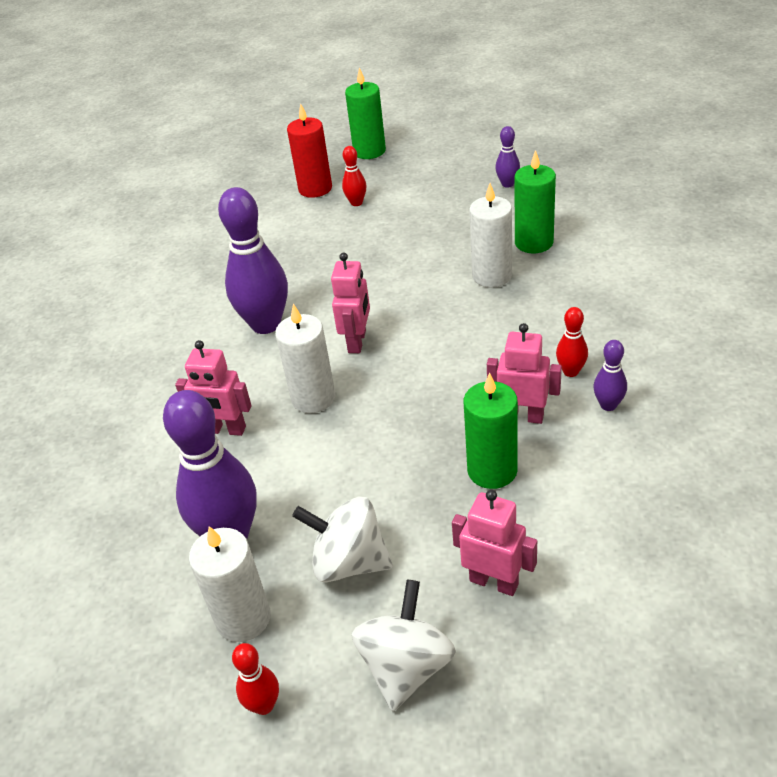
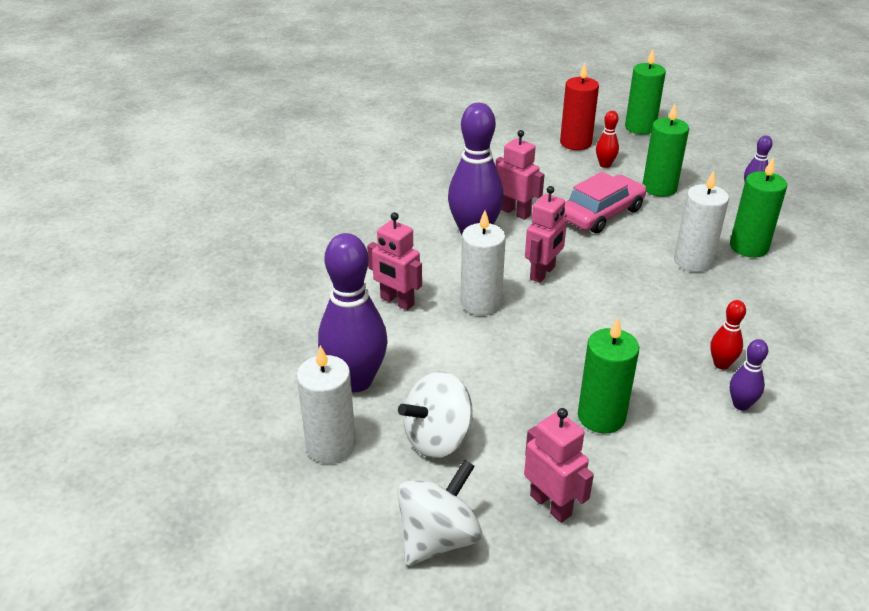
camera: 20 degrees right, 5 degrees down
(264, 705) = (310, 515): red bowling pin -> none
(349, 562) = (437, 439): white spinning top -> white spinning top turned 75 degrees counterclockwise
(380, 257) = (601, 214): none -> pink car
(421, 210) = (659, 188): none -> green candle
(523, 416) = (654, 384): pink robot -> pink robot (515, 212)

